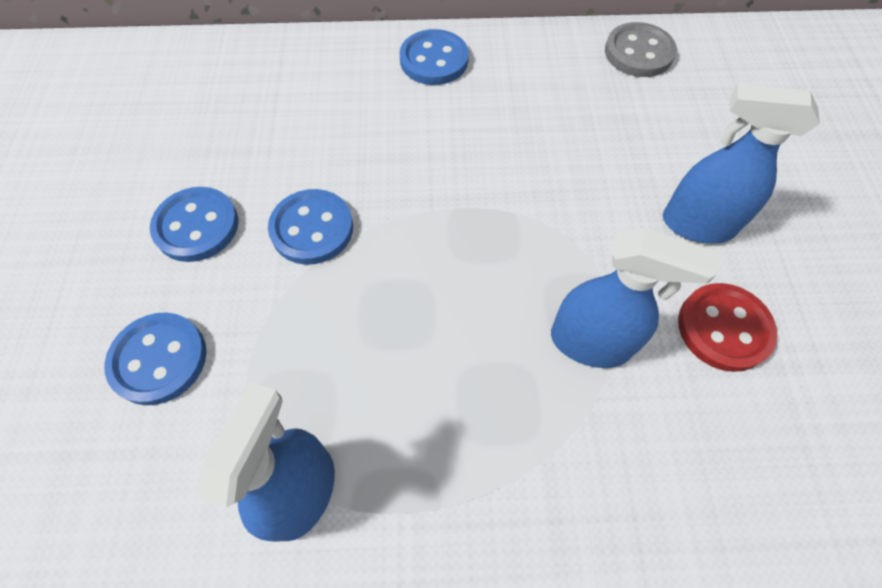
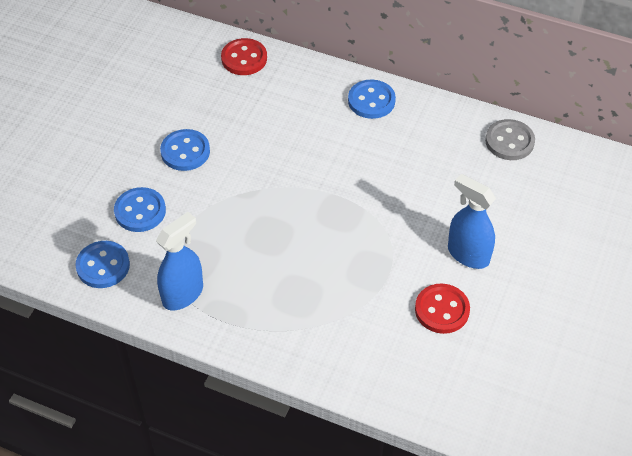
camera: 25 degrees right, 10 degrees down
(228, 61) = (244, 58): none -> red button
(312, 229) = (246, 175): blue button -> blue button (103, 266)
(590, 343) = (363, 288): blue spray bottle -> none

